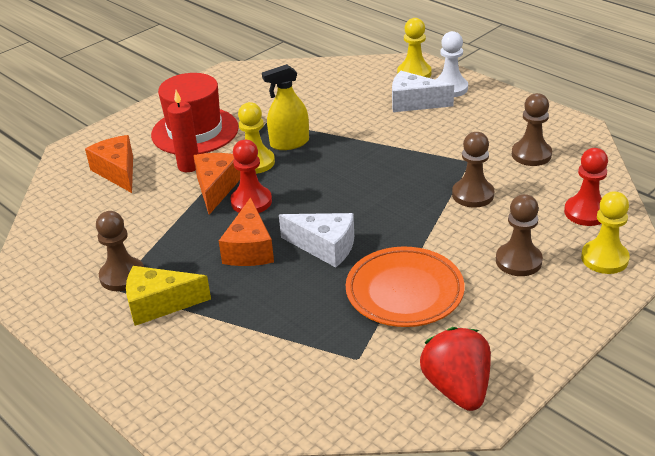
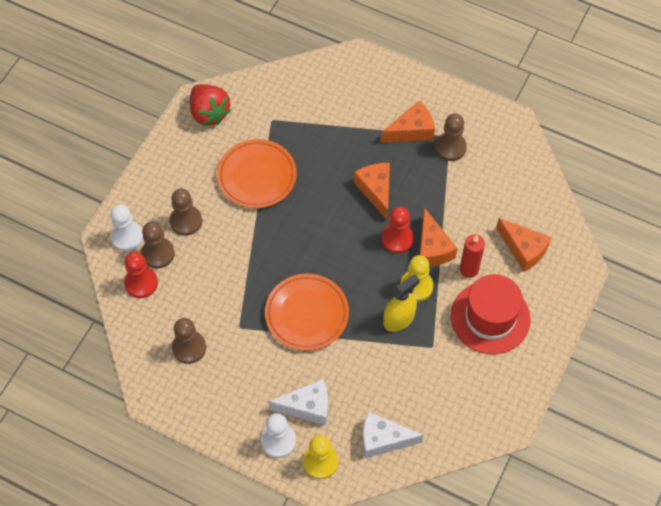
camera: 160 degrees right, 25 degrees up
(159, 304) = (412, 131): yellow cheese -> orange cheese
(325, 247) = (323, 204): white cheese -> white cheese (383, 440)
(388, 160) = (307, 314): none -> orange plate
(473, 195) = (229, 285): brown pawn -> brown pawn (158, 253)
(604, 258) = (127, 237): yellow pawn -> white pawn

